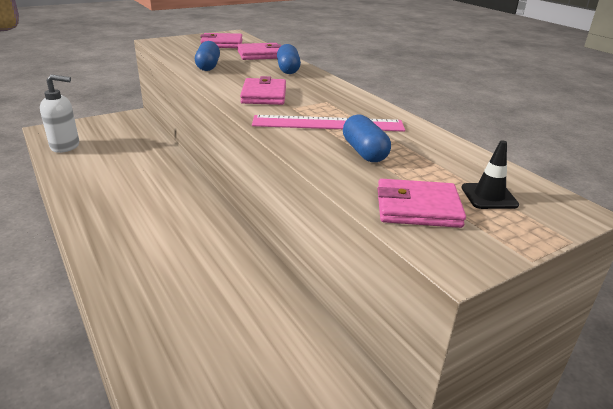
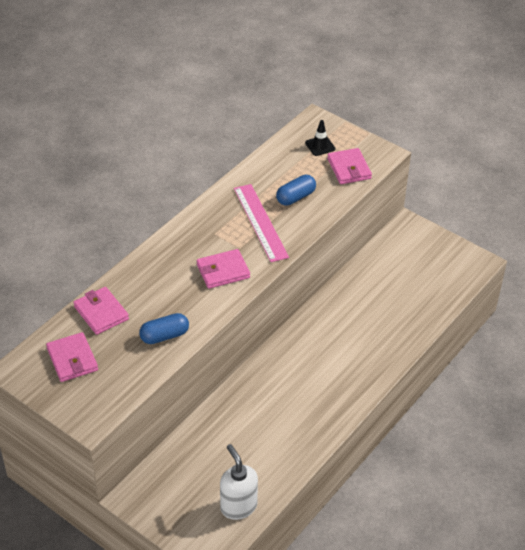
camera: 110 degrees left, 15 degrees up
(288, 69) = (142, 277): blue capsule -> none

